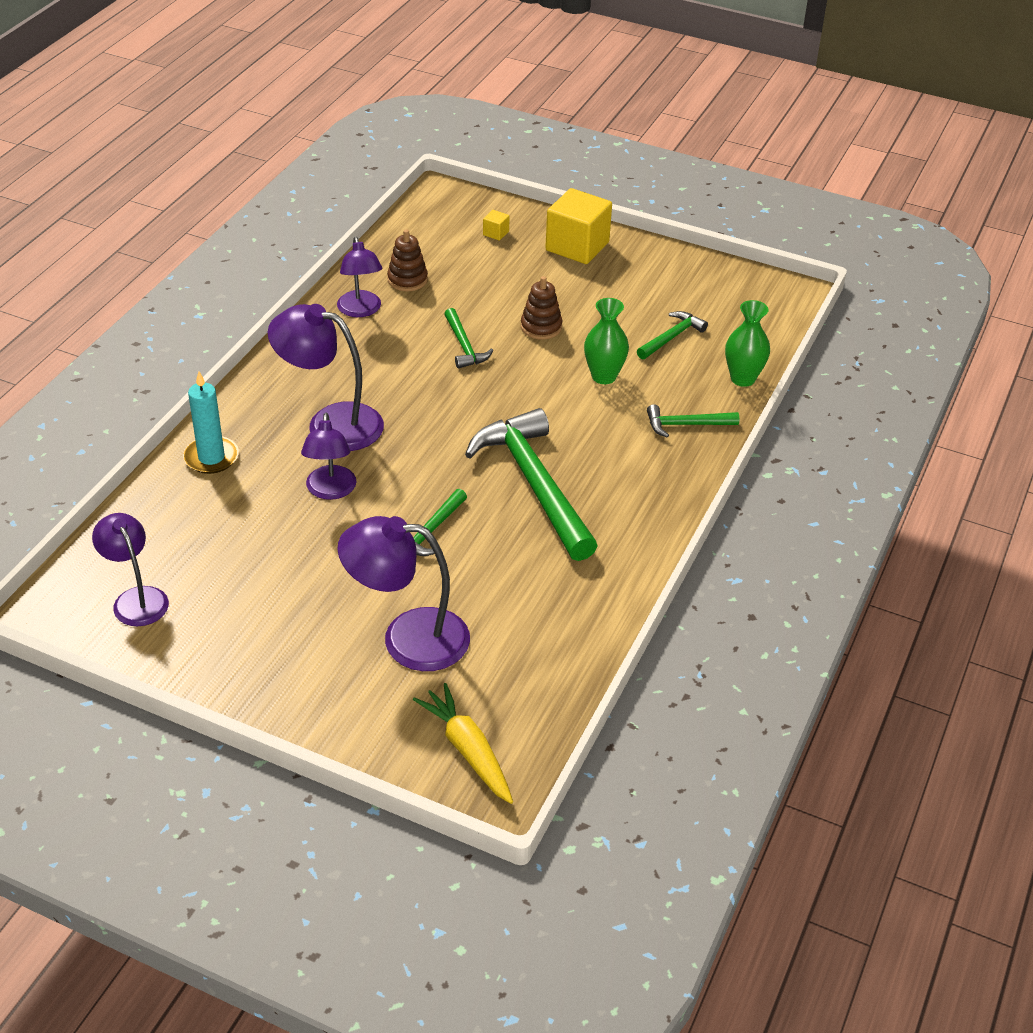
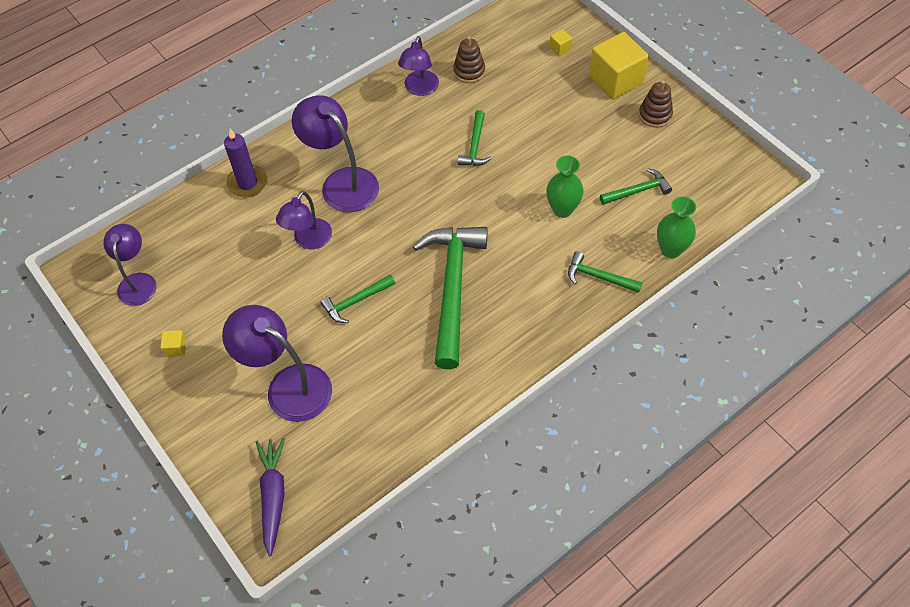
camera: 30 degrees right, 15 degrees up
(211, 457) = (247, 183): turquoise candle -> purple candle
(237, 648) = (176, 348): none -> yellow cube
(467, 750) = (273, 496): yellow carrot -> purple carrot
(541, 327) = (542, 147): brown stacking toy -> brown stacking toy (655, 115)

